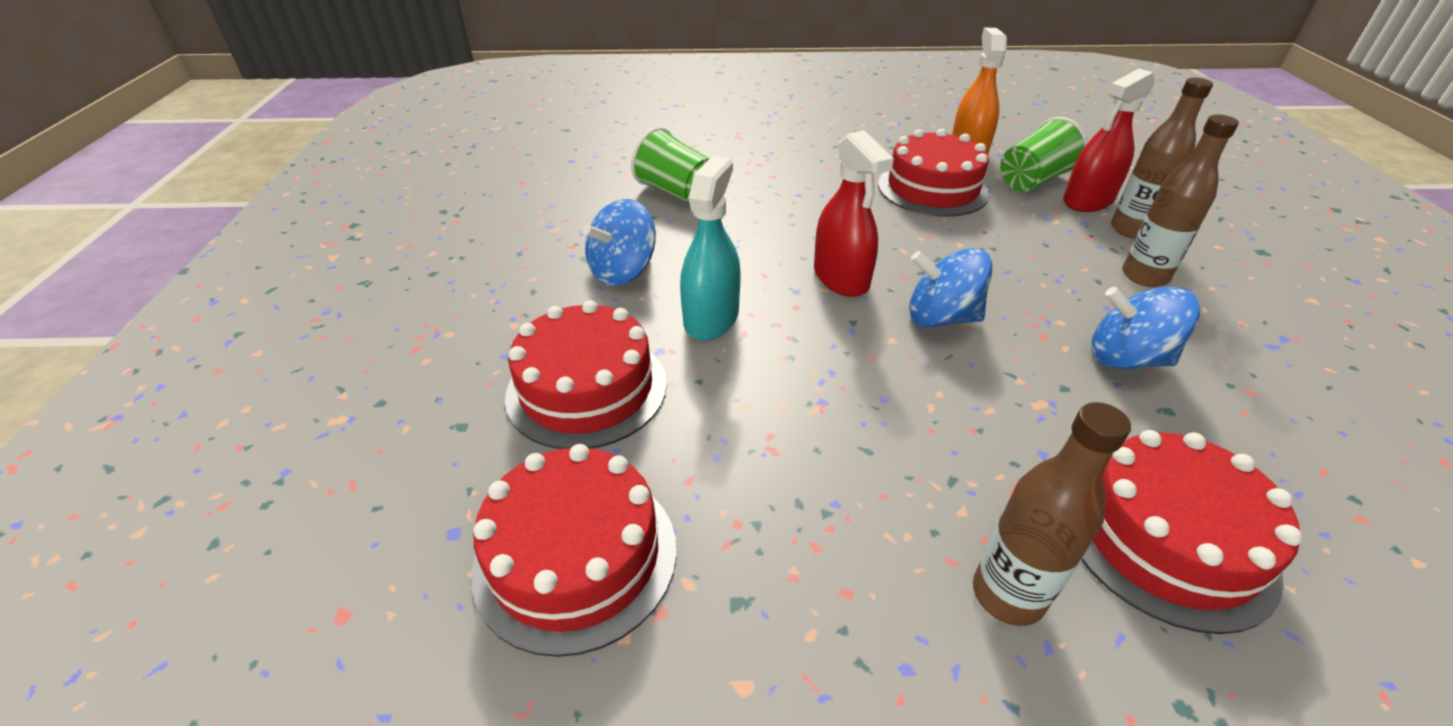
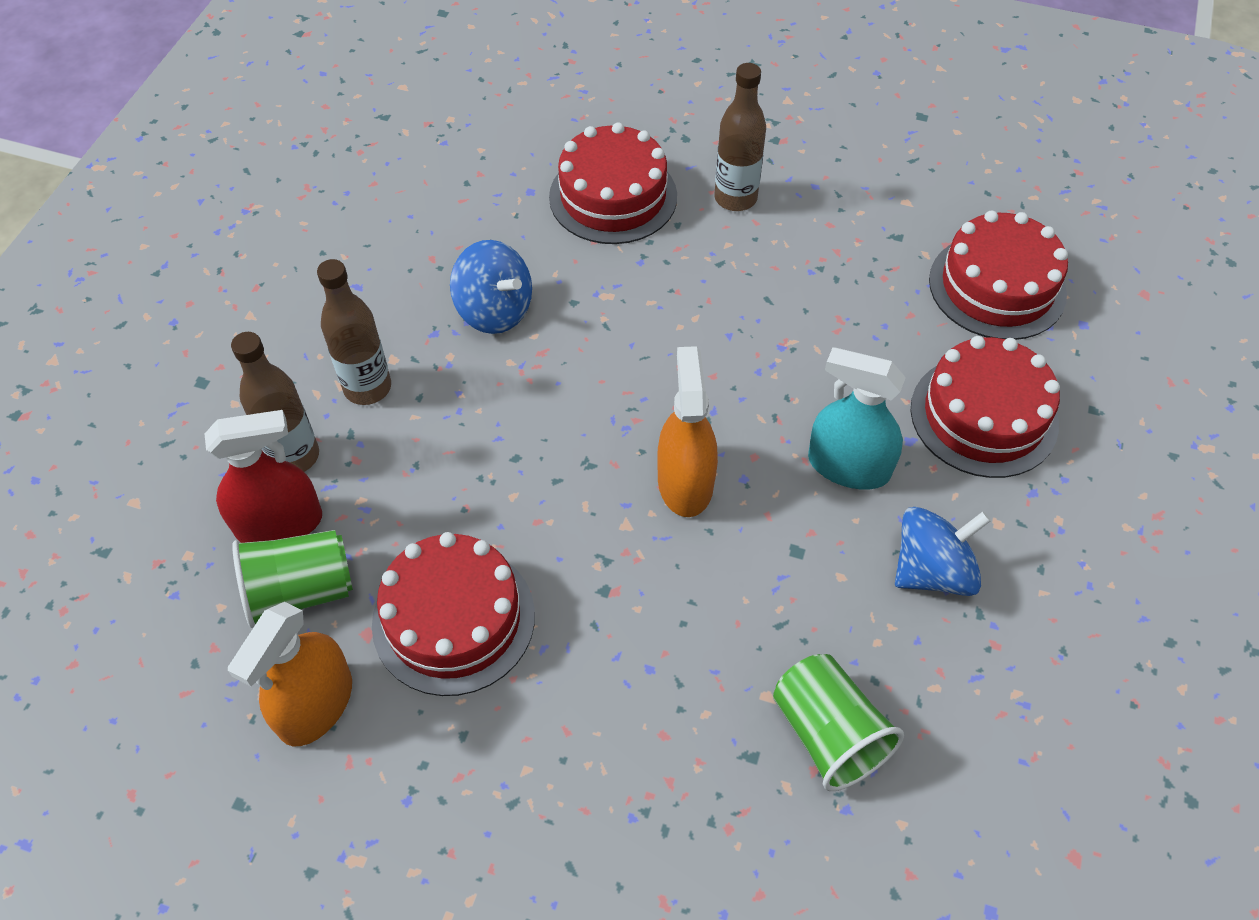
camera: 160 degrees left, 15 degrees up
(711, 318) = (848, 466): turquoise spray bottle -> turquoise spray bottle turned 75 degrees clockwise
(841, 278) = (685, 482): red spray bottle -> orange spray bottle
(941, 318) = (619, 399): blue spinning top -> none

